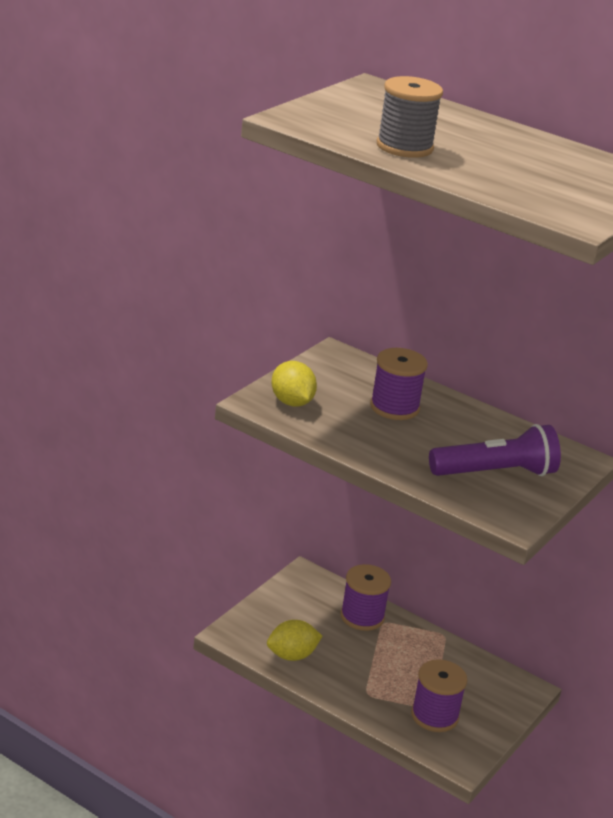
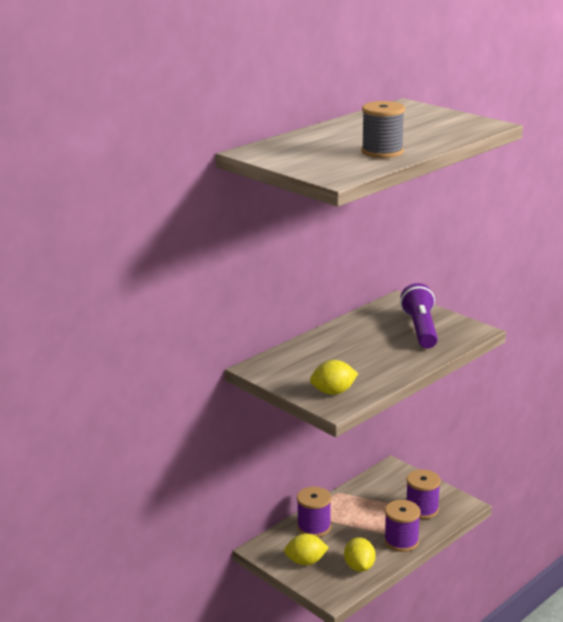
camera: 75 degrees left, 5 degrees down
(291, 611) = (306, 561): none -> yellow lemon
(394, 407) = (337, 353): purple spool -> purple spool (401, 541)

